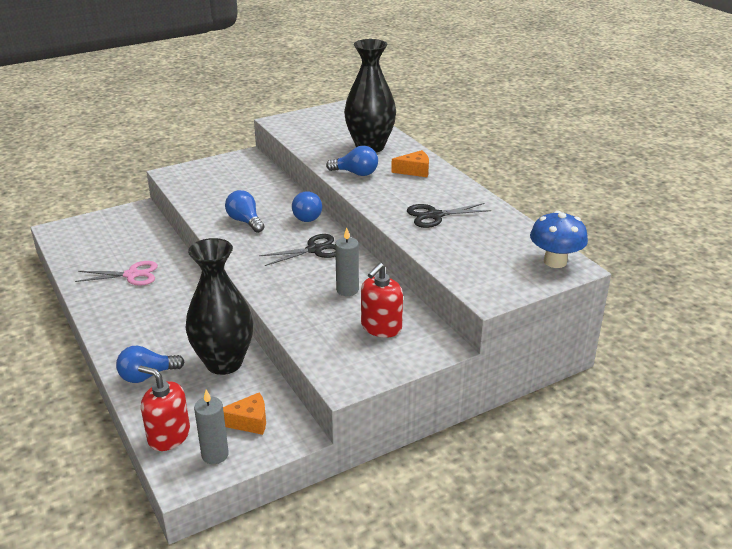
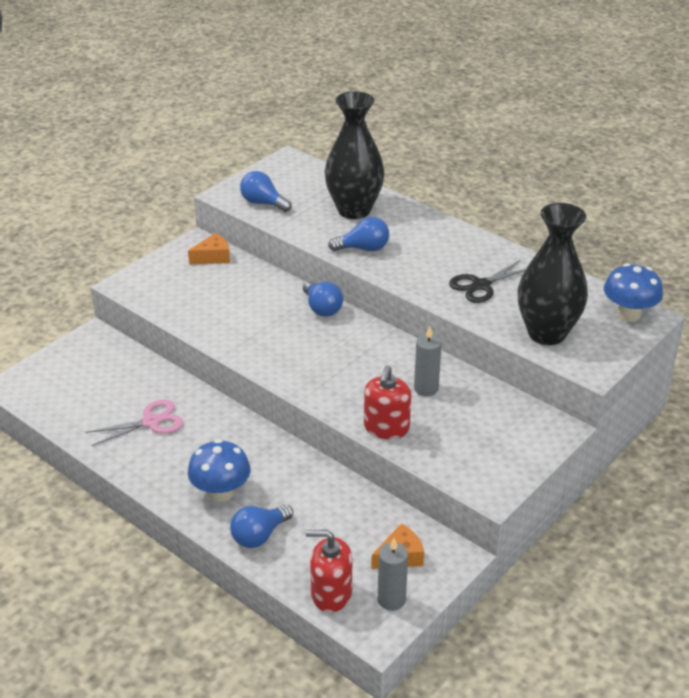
camera: 20 degrees left, 5 degrees up
(143, 336) = (221, 492): none -> blue mushroom
(224, 363) = (330, 499): black vase -> black vase (547, 333)
(245, 221) = (259, 330): blue light bulb -> blue light bulb (263, 203)
(314, 250) = (359, 348): black scissors -> none
(381, 327) = (487, 423): red soap dispenser -> red soap dispenser (386, 428)
(414, 171) = (423, 233): orange cheese -> orange cheese (213, 257)

